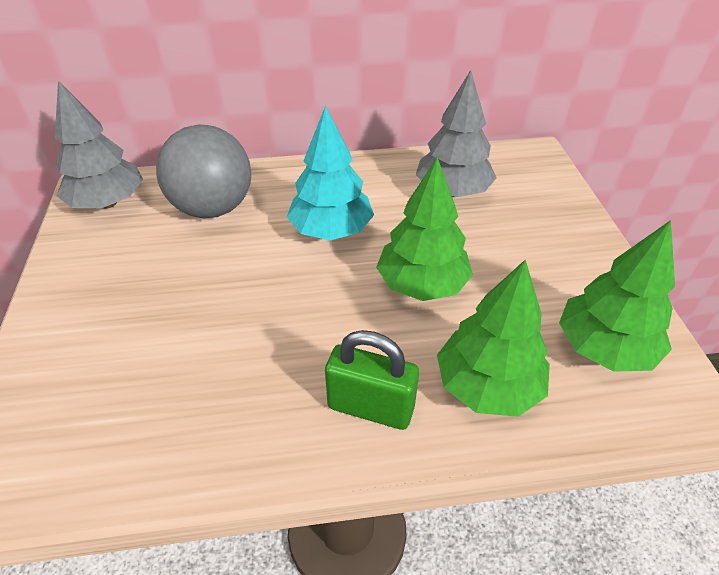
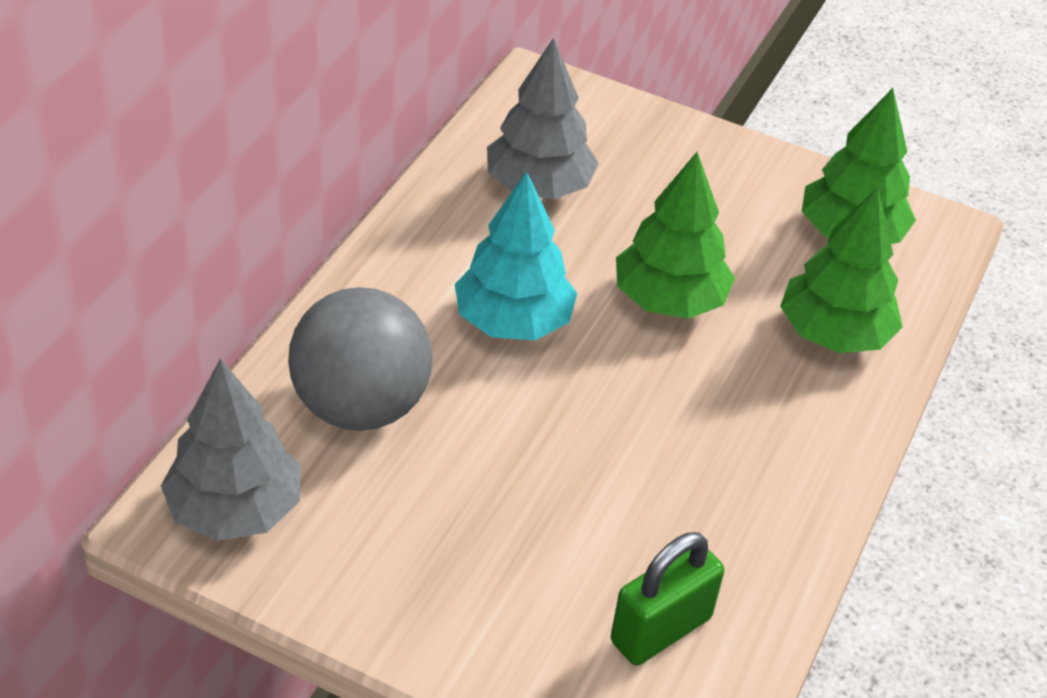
camera: 60 degrees left, 0 degrees up
(370, 407) = (798, 425): green padlock -> green padlock (661, 630)

